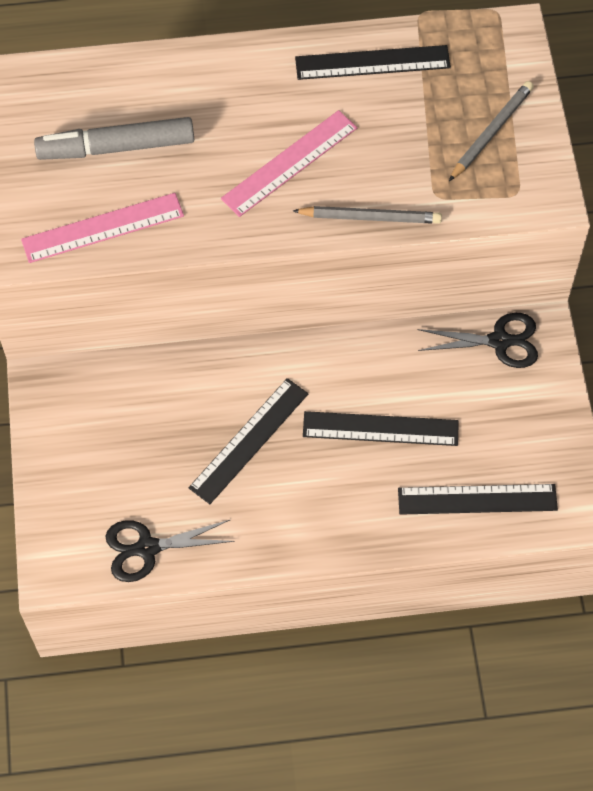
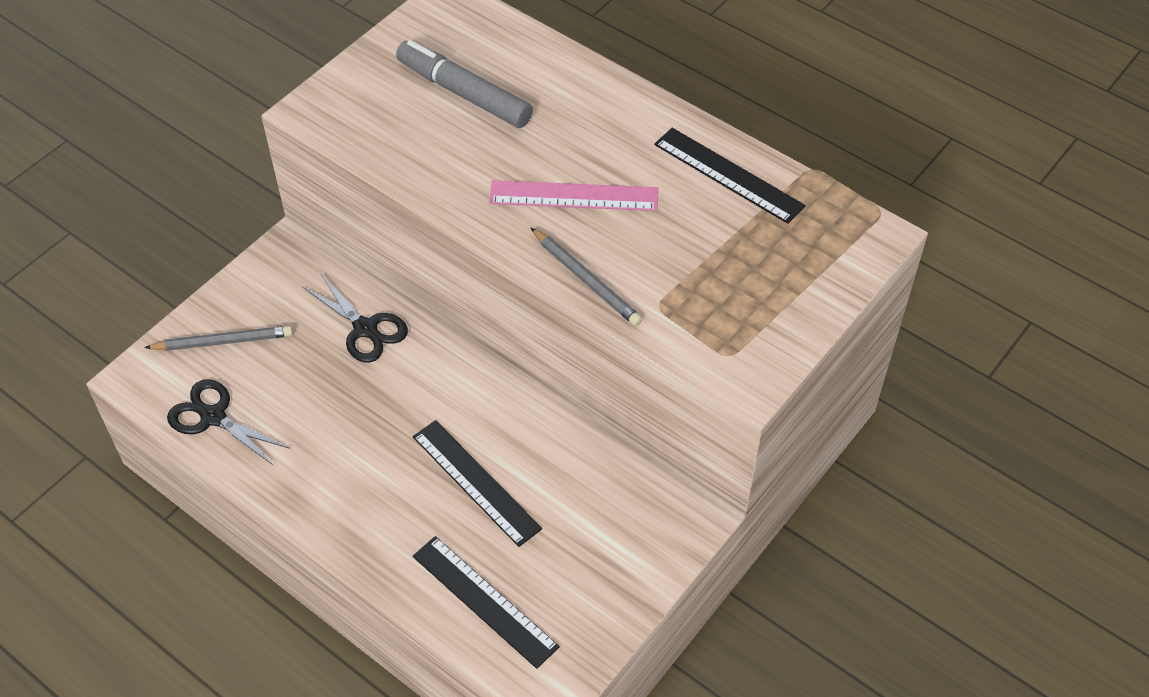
camera: 45 degrees right, 10 degrees down
(103, 228) = (386, 137): pink ruler -> none
(249, 440) = (372, 406): black ruler -> none
(491, 132) = (763, 294): grey pencil -> grey pencil (223, 341)
(499, 341) = (648, 499): black scissors -> black scissors (365, 328)

